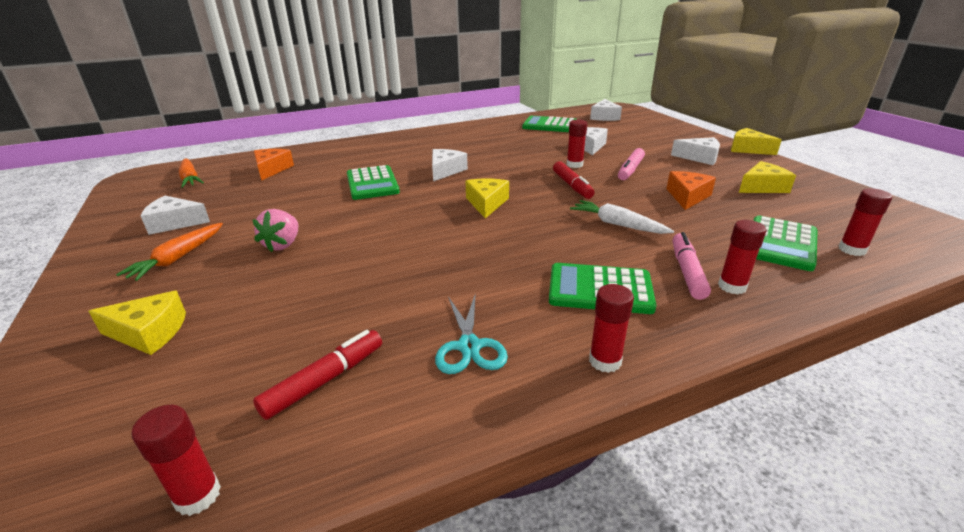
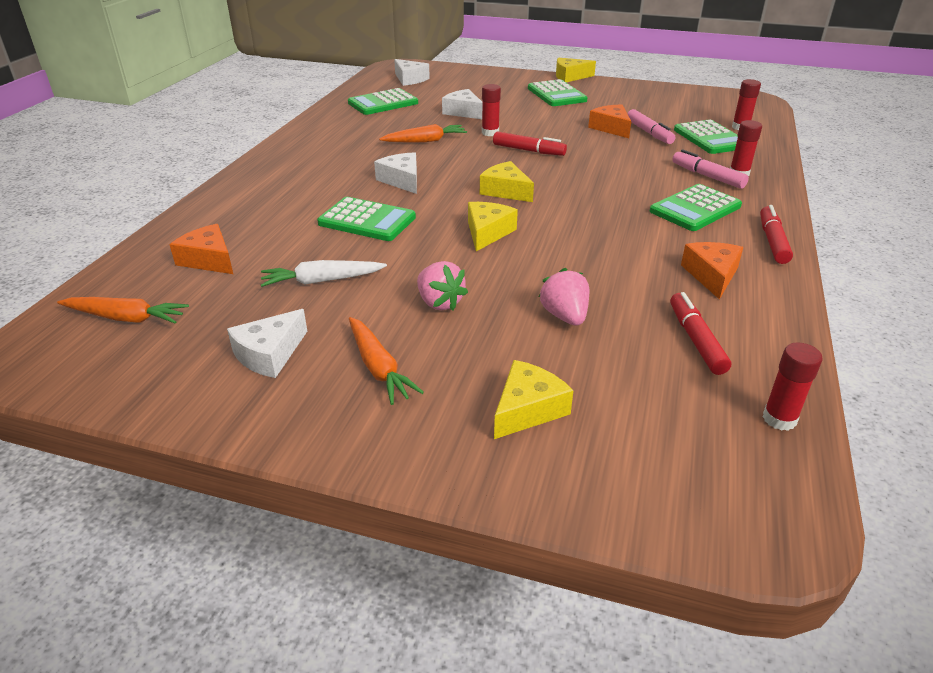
camera: 50 degrees left, 5 degrees up
(308, 297) = (565, 316): none -> pink strawberry
(469, 346) = (711, 275): turquoise scissors -> orange cheese
(518, 154) = (425, 141): none -> orange carrot
(605, 361) = (772, 241): red glue stick -> red marker
(617, 224) = (617, 165): white carrot -> white carrot (322, 281)
(630, 170) = (536, 122): pink marker -> pink marker (649, 133)
(699, 157) = (556, 94): white cheese -> green calculator
(762, 187) = (633, 104): yellow cheese -> yellow cheese (487, 232)

